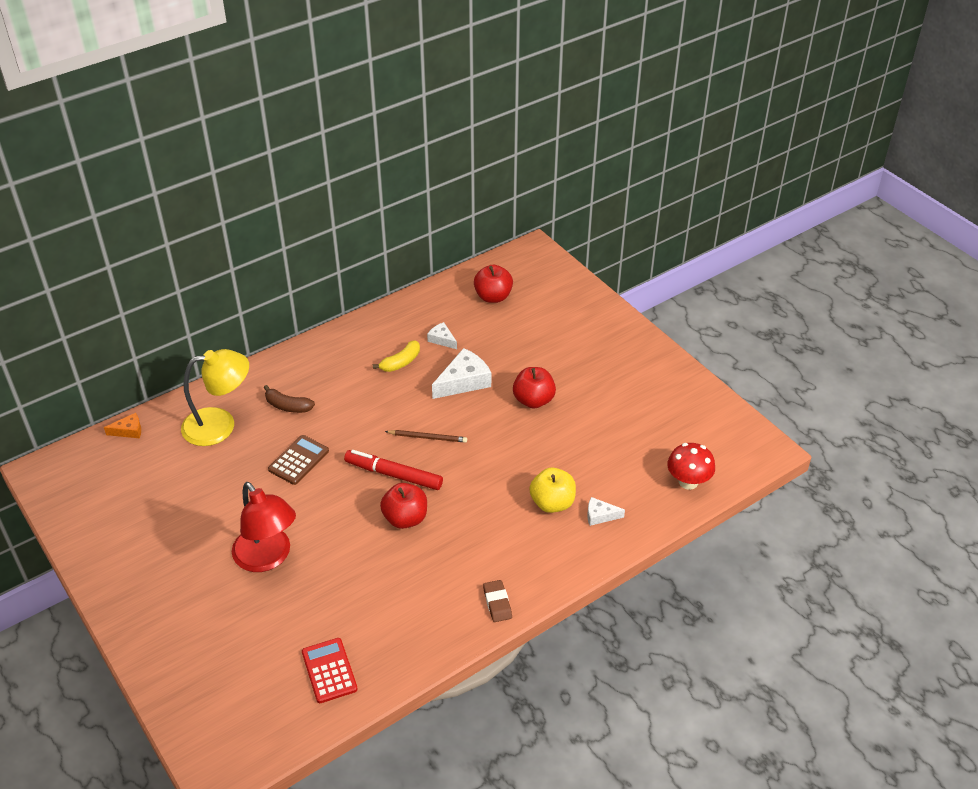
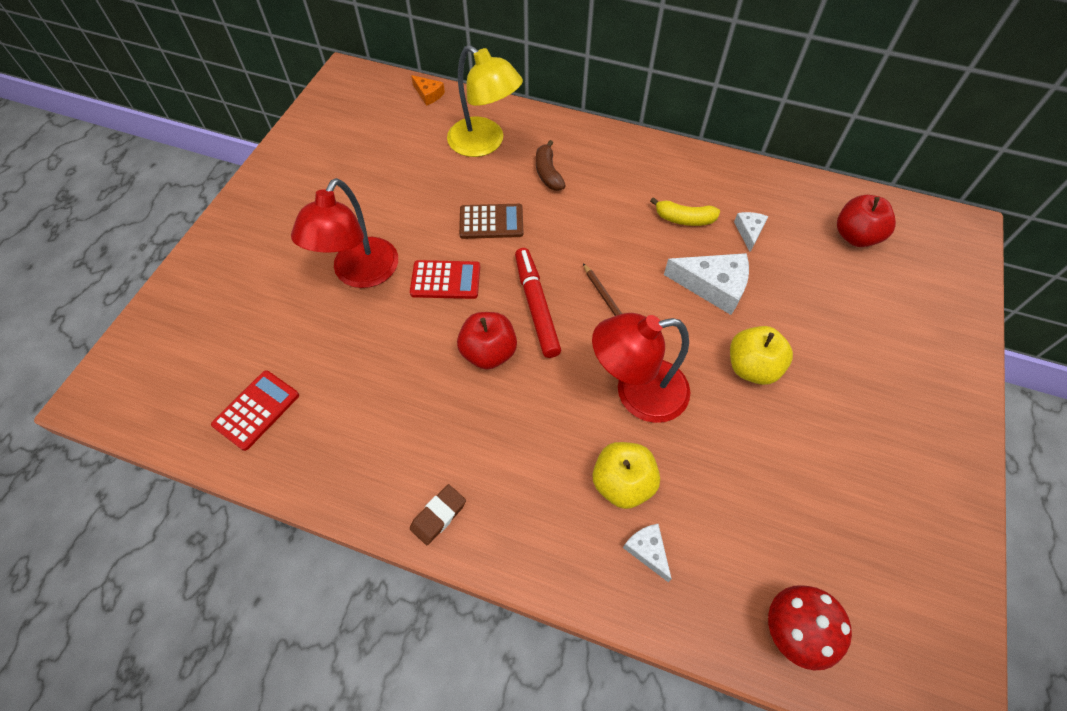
camera: 55 degrees right, 15 degrees up
(323, 511) = (445, 280): none -> red calculator
(502, 462) = (637, 393): none -> red lamp
(533, 400) = (752, 367): red apple -> yellow apple

